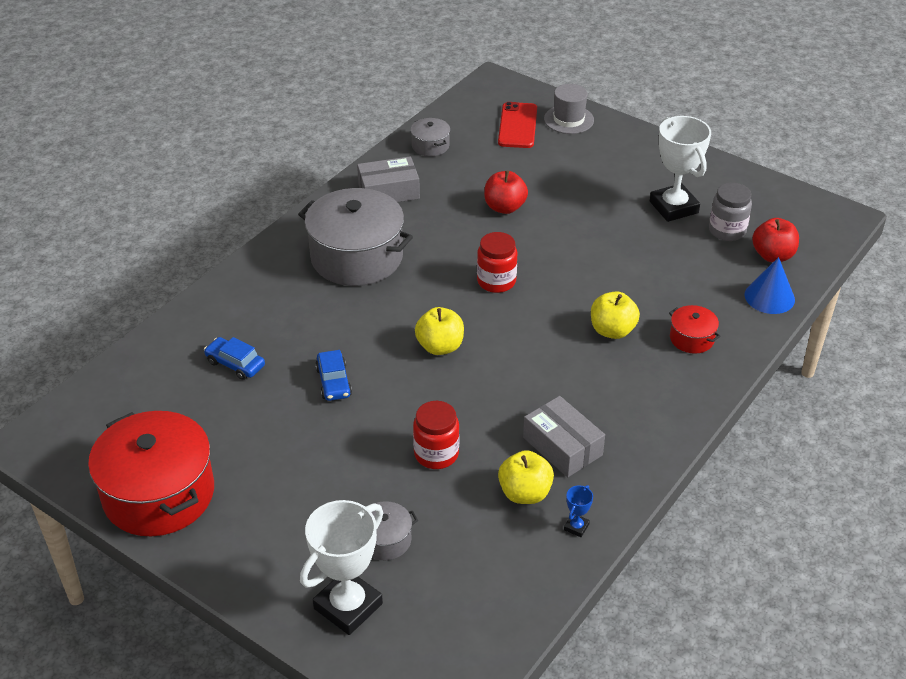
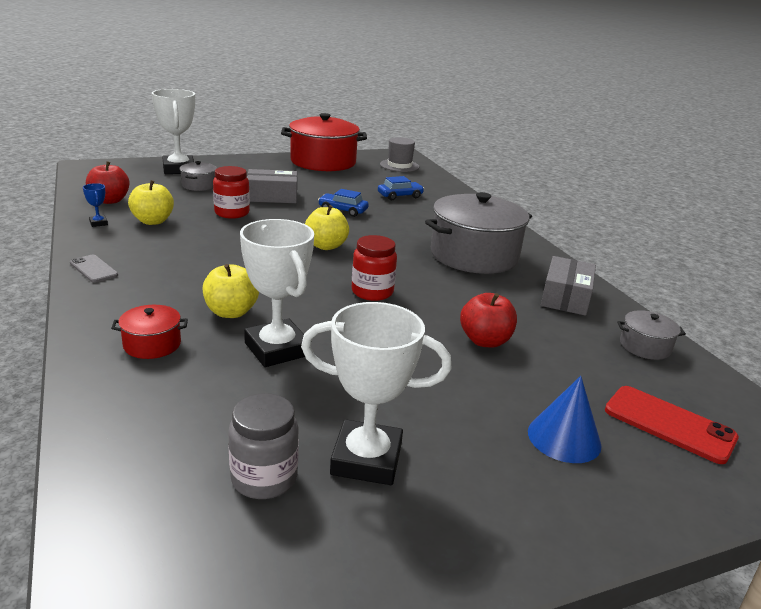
camera: 120 degrees right, 15 degrees down
(562, 446) = (161, 244): grey box -> grey box (272, 196)
(568, 119) = (670, 479): grey hat -> grey hat (399, 165)
(626, 284) = (277, 349): none -> white trophy
(651, 448) = (94, 269): none -> grey phone
(769, 297) = (111, 432): blue cone -> blue cone (564, 438)
(772, 255) = (163, 488): red apple -> red apple (110, 200)

